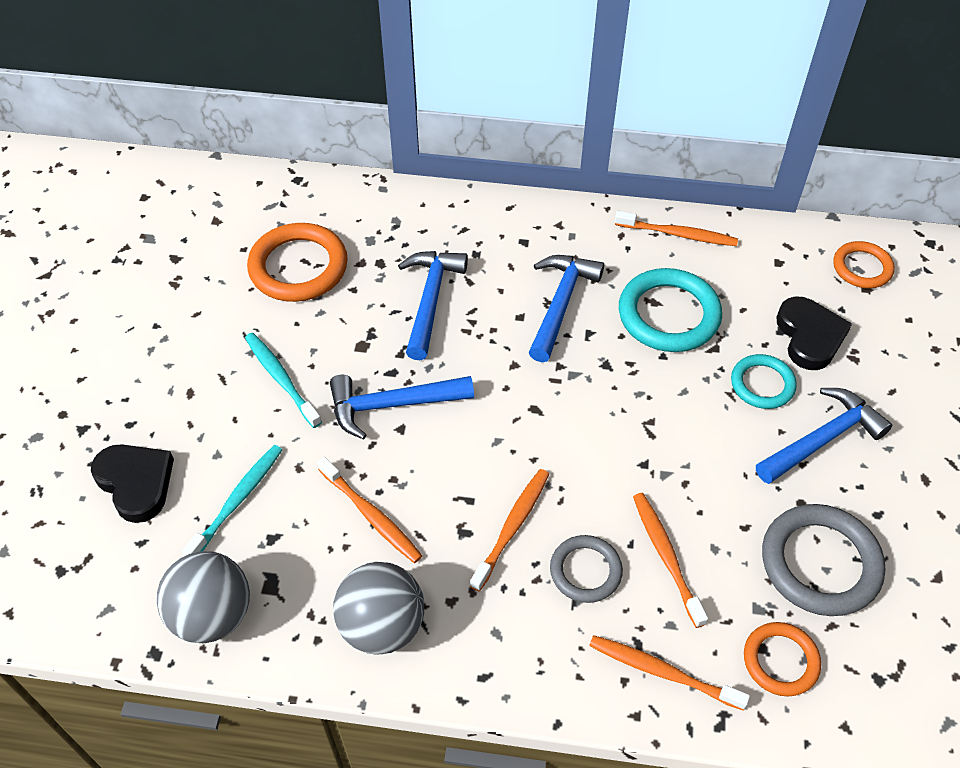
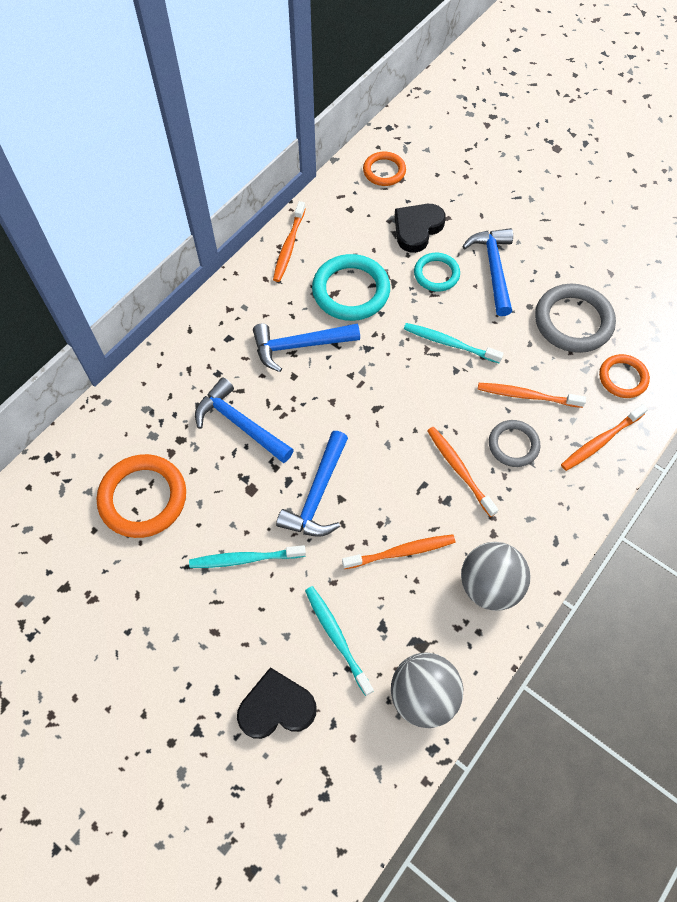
camera: 60 degrees left, 10 degrees up
(560, 303) = (299, 346): blue hammer -> blue hammer turned 60 degrees counterclockwise
(676, 440) = (449, 343): none -> turquoise toothbrush
(678, 234) = (289, 247): orange toothbrush -> orange toothbrush turned 150 degrees clockwise
(809, 336) = (417, 229): black heart -> black heart turned 75 degrees counterclockwise

